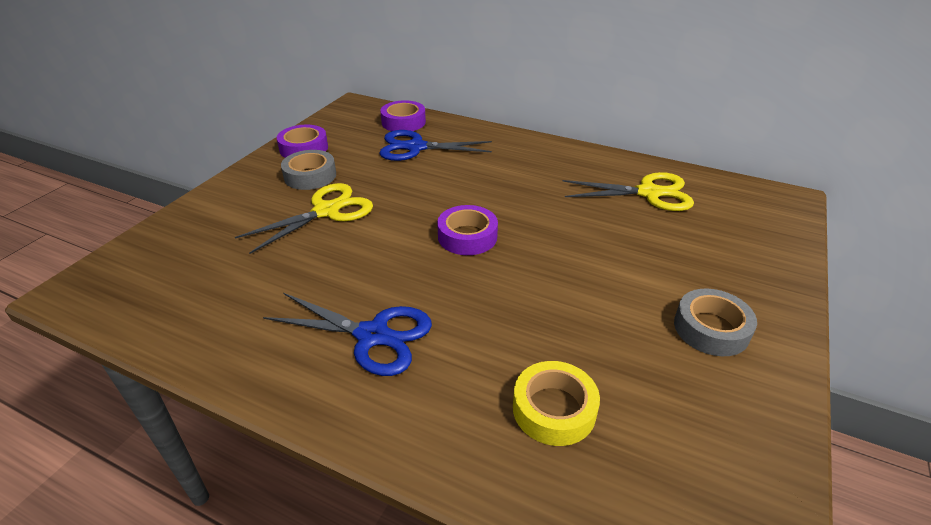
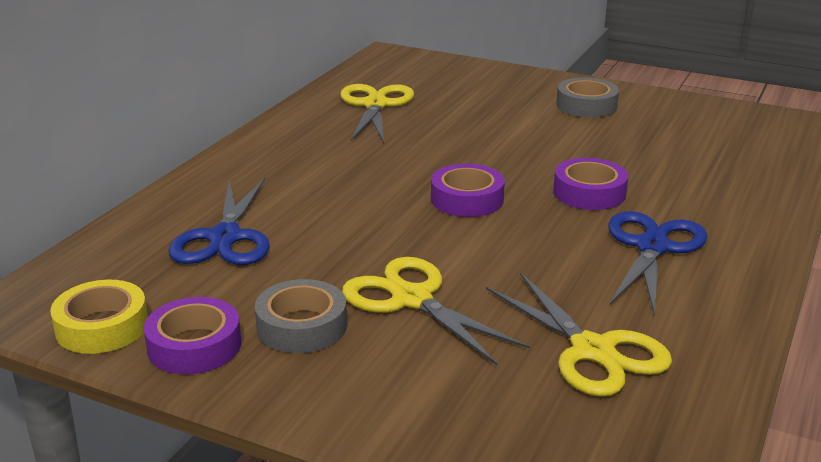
camera: 90 degrees left, 10 degrees down
(236, 283) = (593, 351): none -> yellow scissors
(403, 122) = (123, 252): purple tape -> purple tape (589, 193)
(554, 409) = (702, 167): yellow tape -> yellow tape (102, 327)

